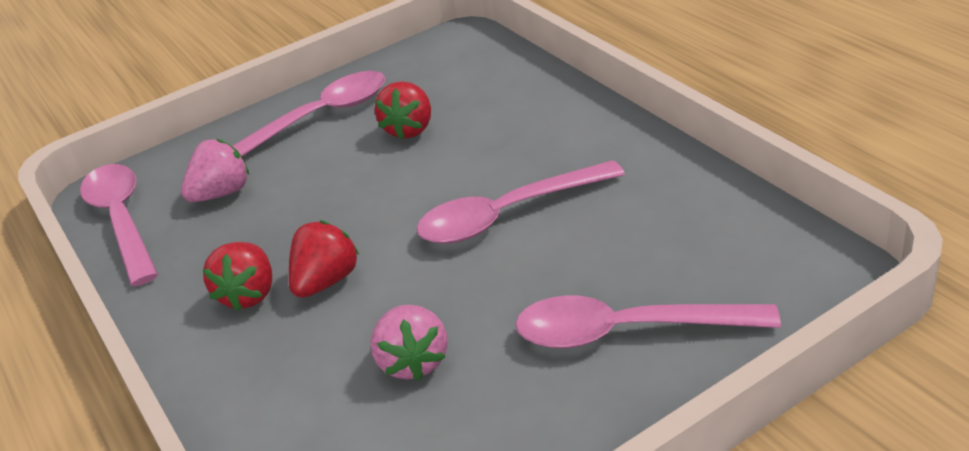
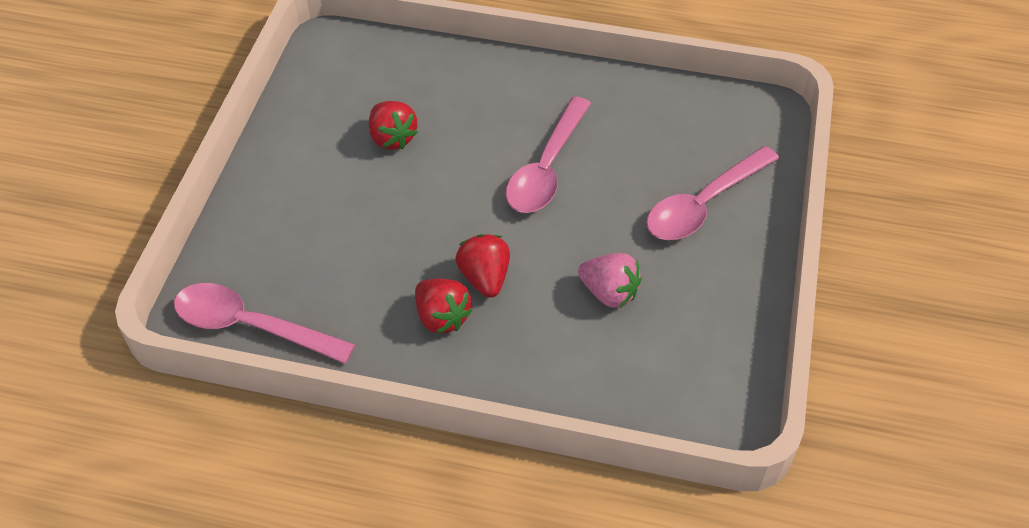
camera: 50 degrees left, 15 degrees up
(222, 193) = (308, 261): pink strawberry -> none
(319, 118) = (302, 162): pink spoon -> none

